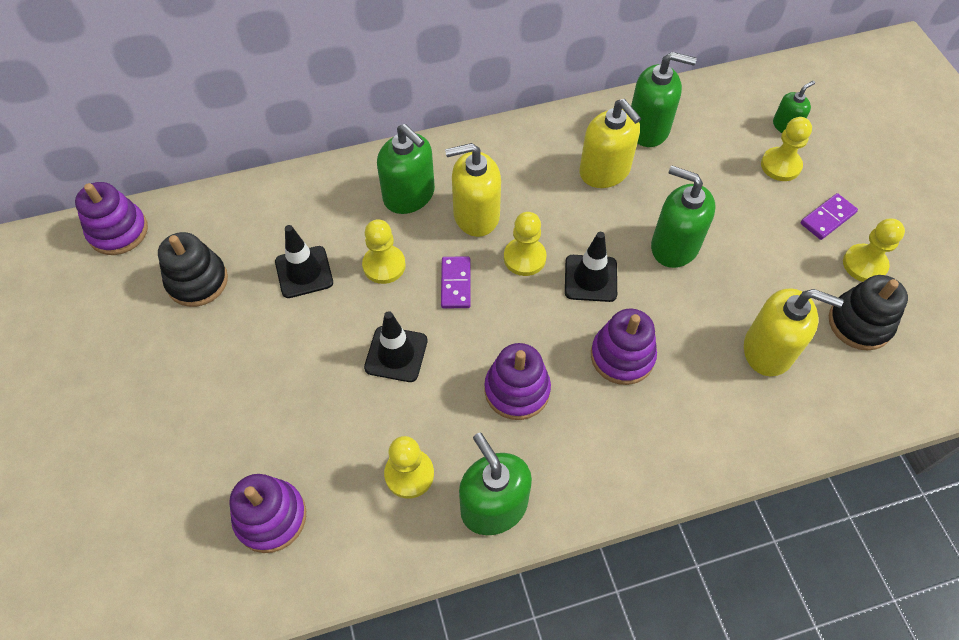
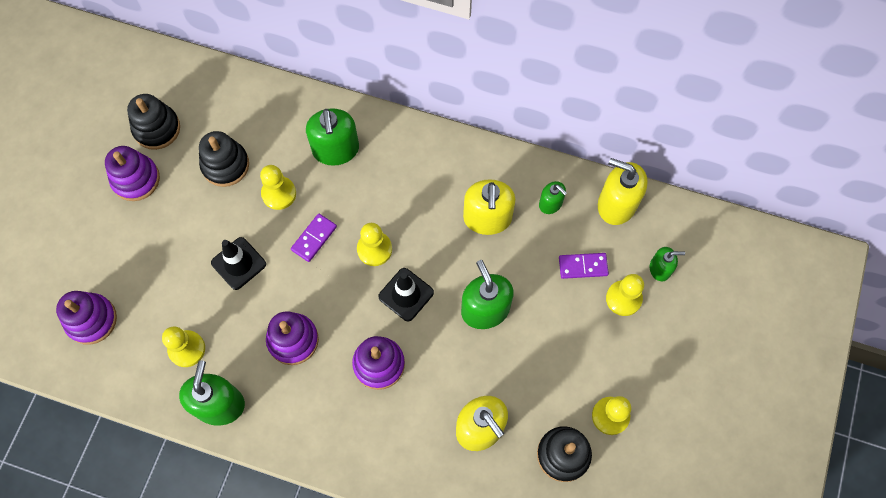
camera: 35 degrees right, 10 degrees up
(118, 231) = (134, 59): purple stacking toy -> purple stacking toy (136, 179)
(304, 272) = (225, 165): black traffic cone -> black stacking toy
(476, 215) = (368, 195): yellow soap dispenser -> yellow soap dispenser (616, 204)
(648, 129) = (550, 203): green soap dispenser -> green soap dispenser, size x0.55
(827, 218) = (618, 363): purple domino -> purple domino (583, 266)

